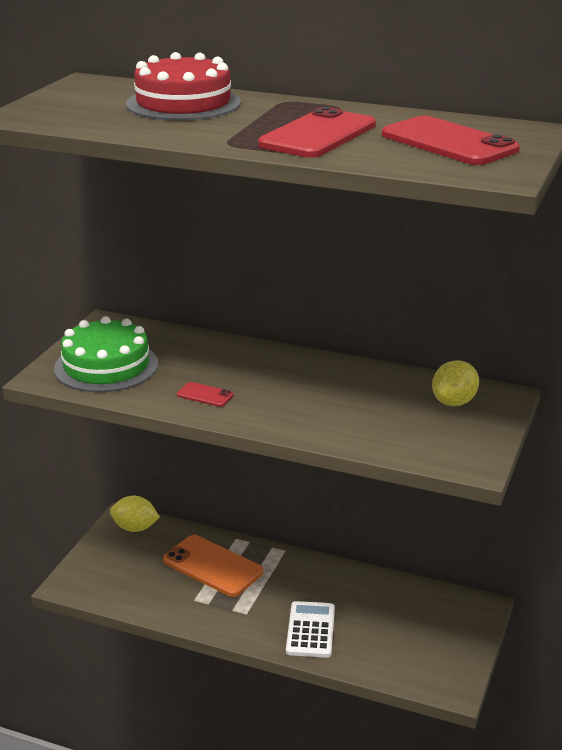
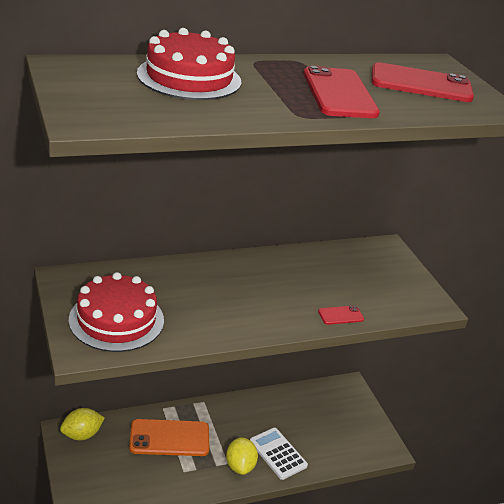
camera: 45 degrees left, 5 degrees up
(106, 366) = (116, 320): green cake -> red cake
(205, 395) = (221, 317): red phone -> red phone (340, 315)
(454, 402) = (370, 262): yellow lemon -> yellow lemon (240, 466)

